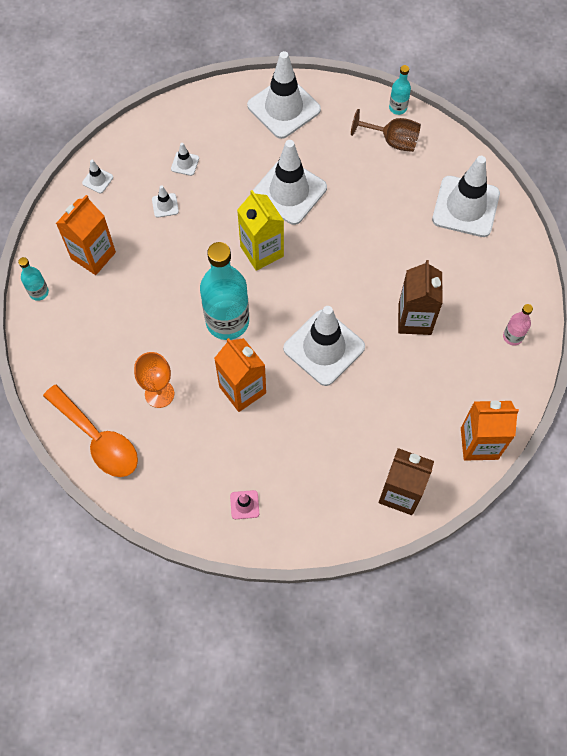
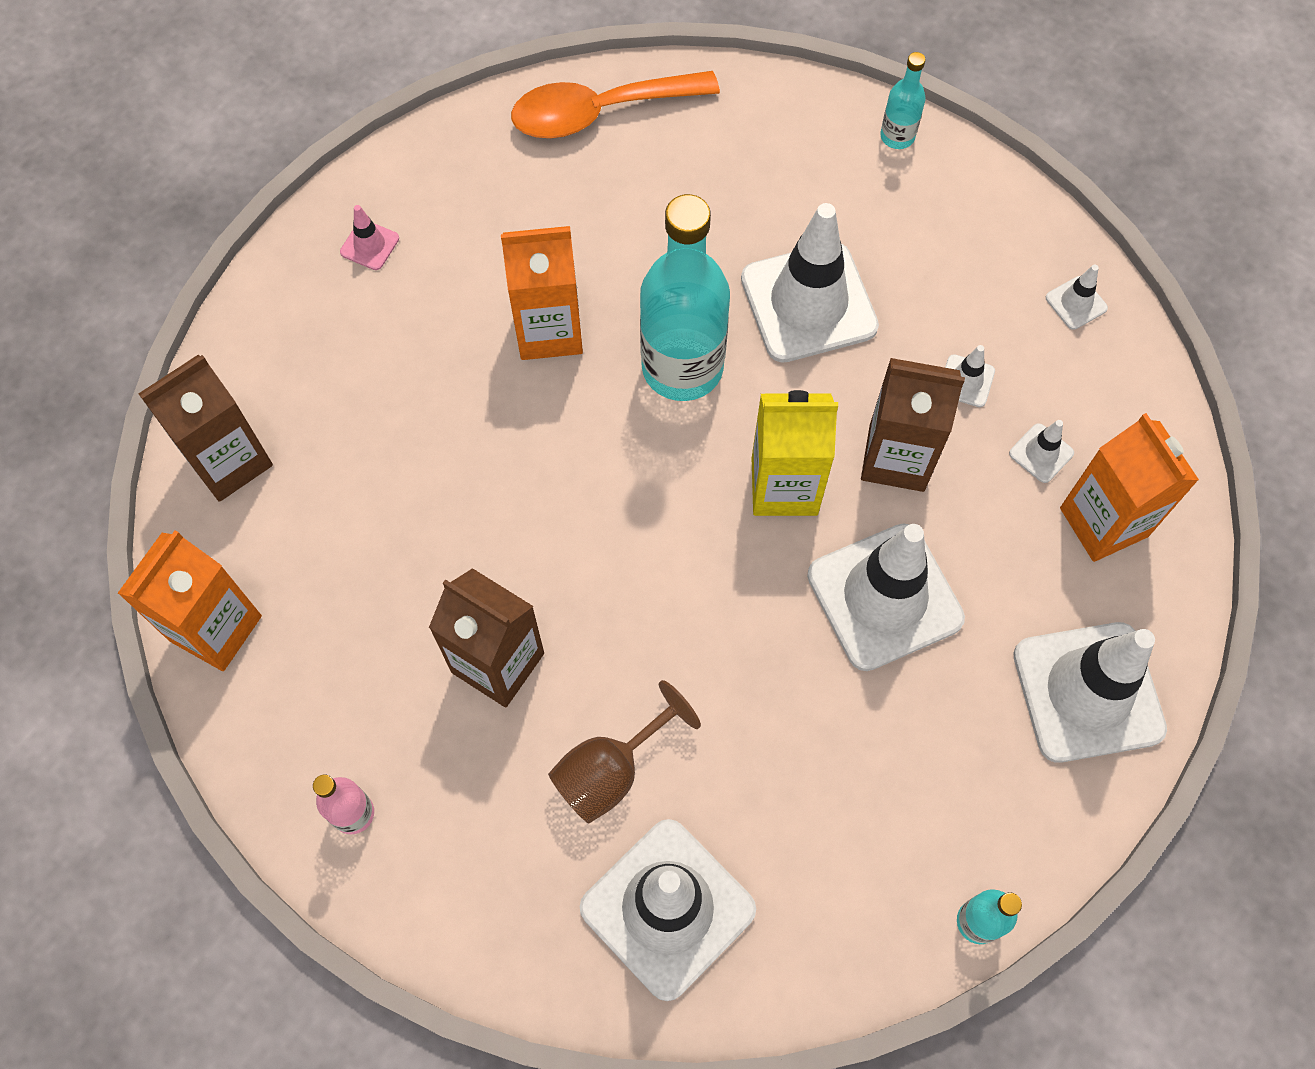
camera: 120 degrees right, 0 degrees up
(93, 255) = (923, 234): orange carton -> orange carton (1103, 522)
(159, 394) = (618, 218): orange goblet -> none
(220, 215) = (896, 458): none -> brown carton
(324, 347) = (542, 486): white traffic cone -> white traffic cone (808, 303)
(392, 141) = (900, 859): brown goblet -> brown goblet (611, 770)

